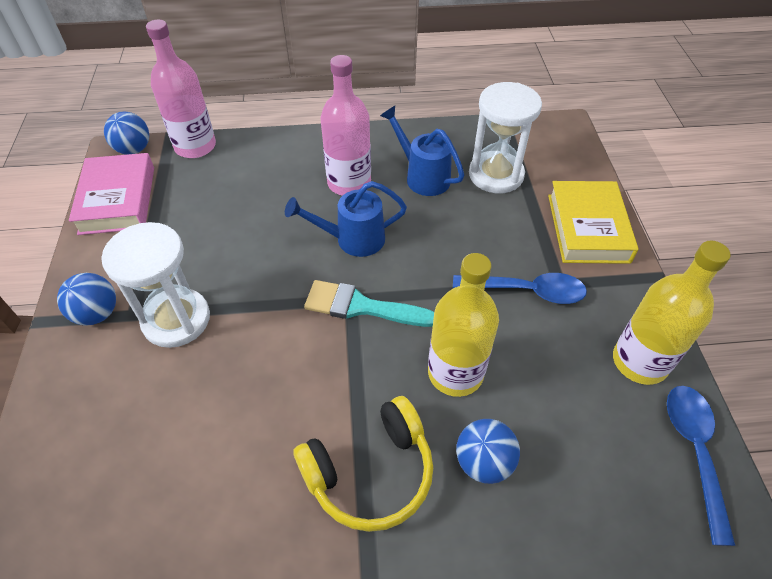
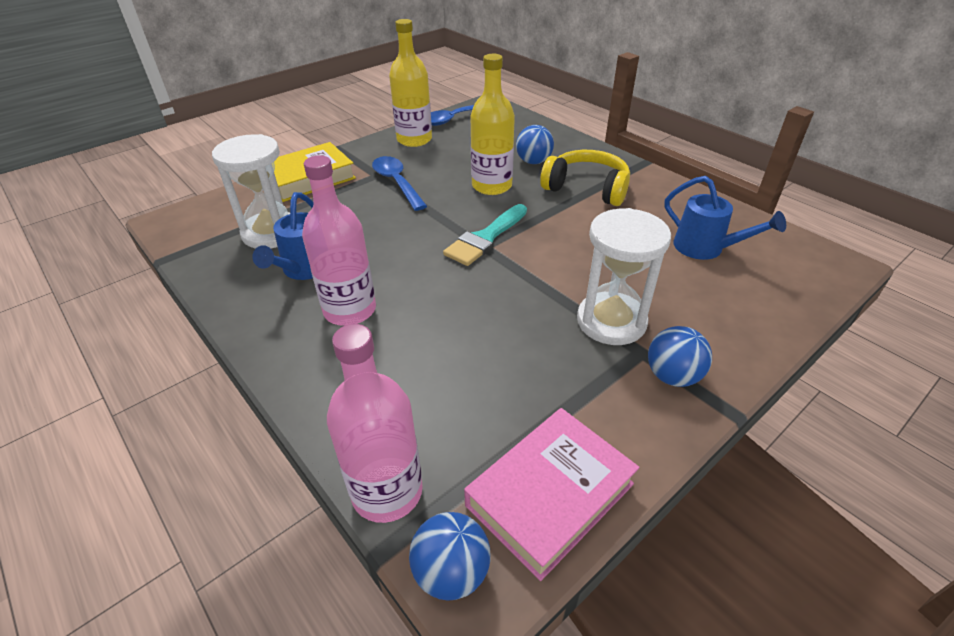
camera: 125 degrees left, 10 degrees down
(353, 239) = (423, 272): blue watering can -> blue watering can (705, 248)
(361, 306) = (485, 238): turquoise brush -> turquoise brush turned 60 degrees clockwise

